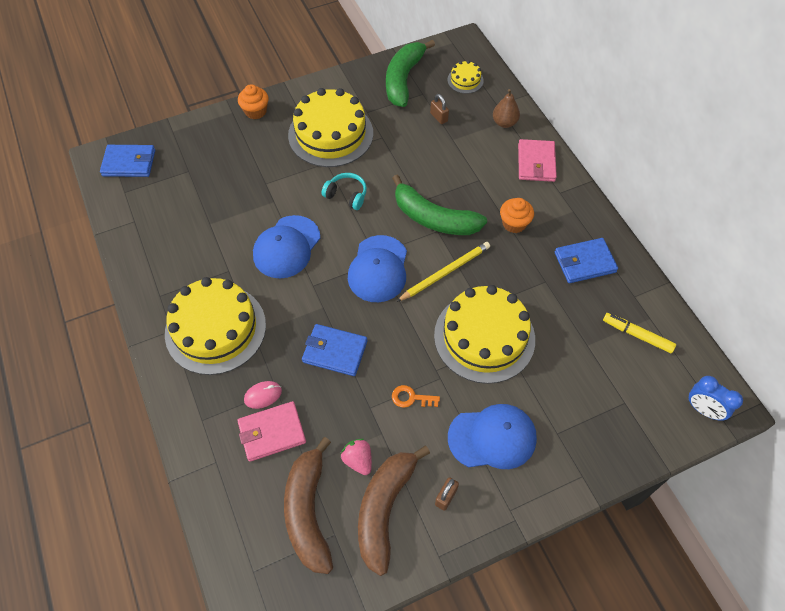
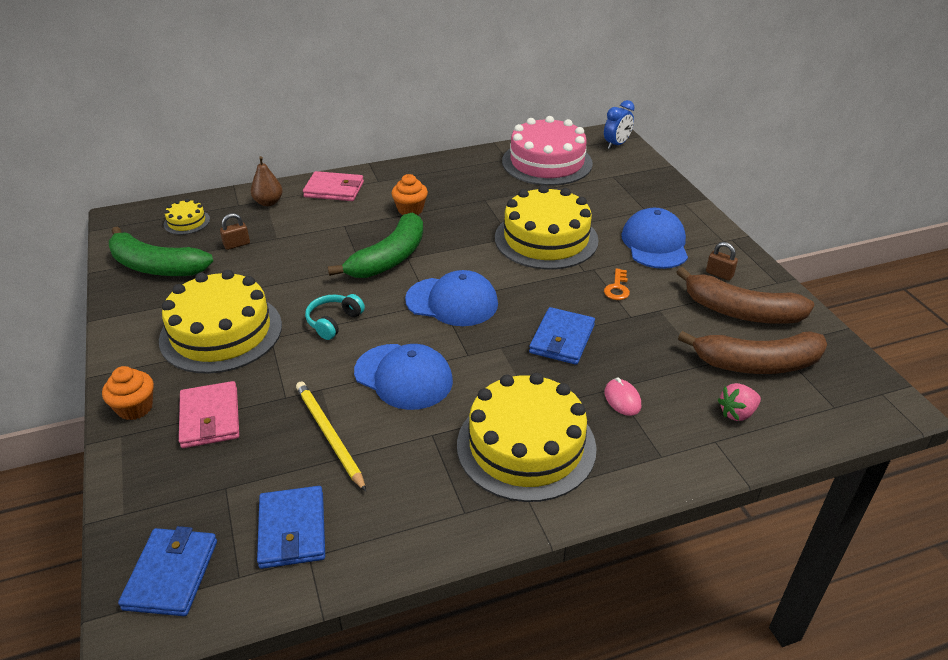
camera: 85 degrees left, 20 degrees down
(272, 432) = (670, 391): pink wallet -> pink wallet (210, 418)
(358, 460) = (692, 327): pink strawberry -> pink strawberry (737, 413)
(445, 272) = (464, 256): yellow pencil -> yellow pencil (329, 435)
(584, 262) = (466, 177): blue wallet -> blue wallet (292, 530)
(637, 335) = (547, 162): yellow marker -> pink cake

